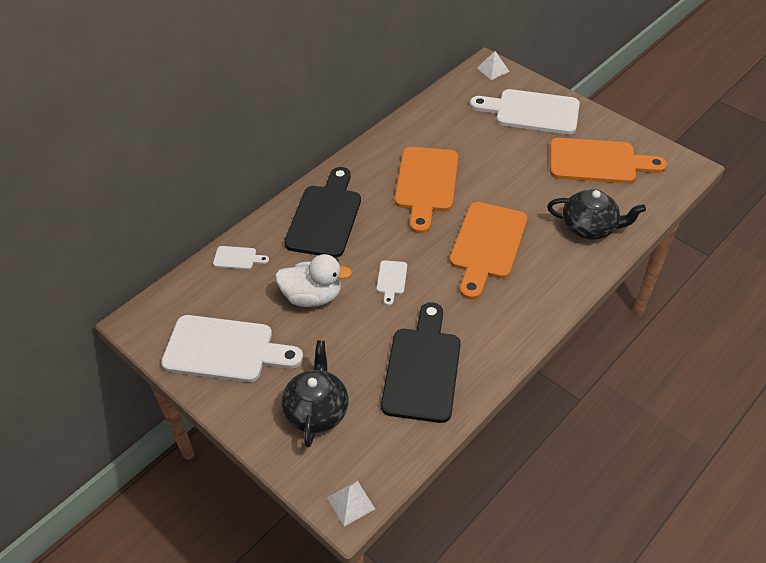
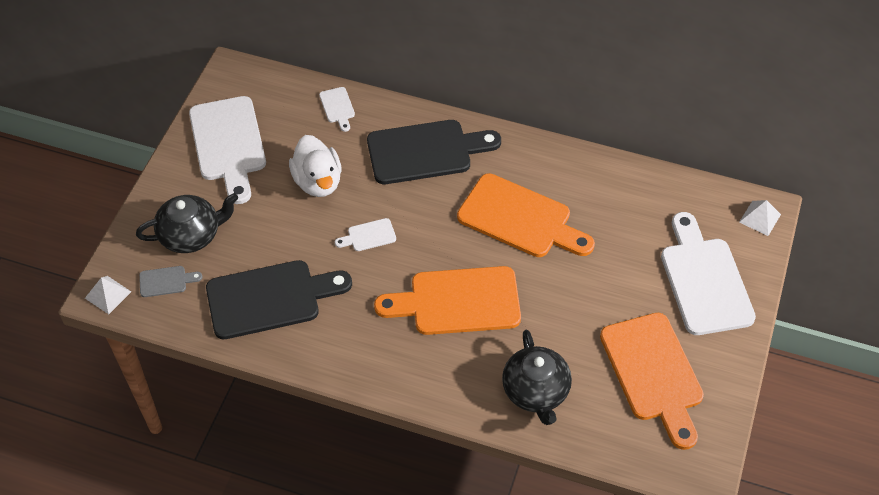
camera: 65 degrees right, 5 degrees up
(360, 446) = (166, 281): none -> grey cutting board
(426, 184) = (520, 218): orange cutting board -> orange cutting board turned 135 degrees counterclockwise

